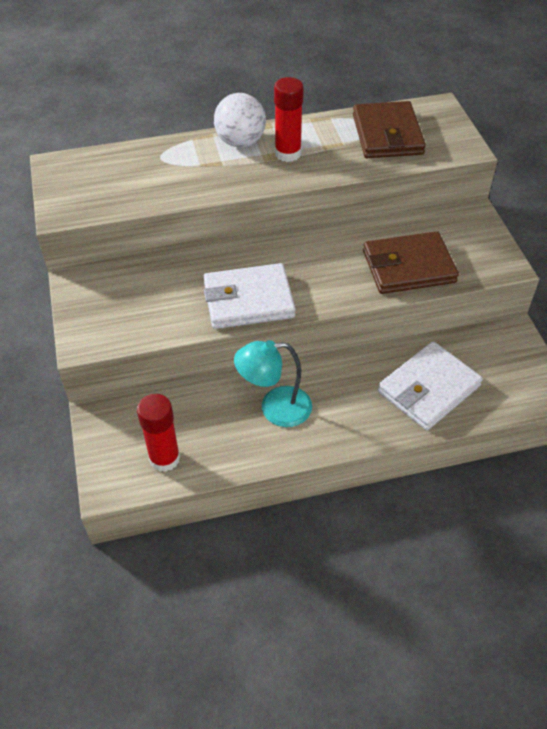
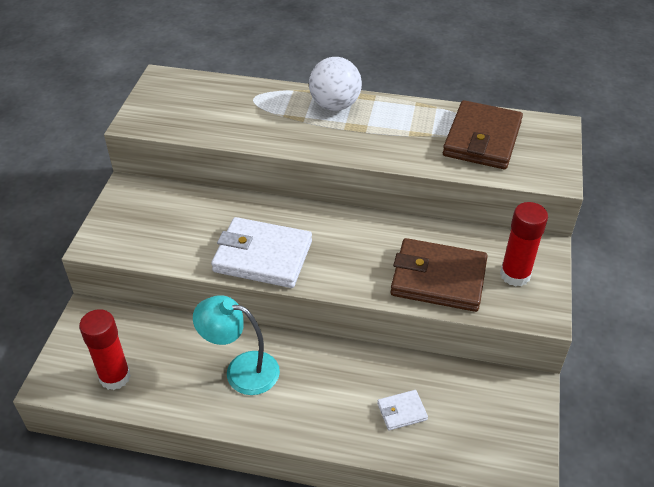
camera: 25 degrees right, 5 degrees down
(288, 153) = (371, 128): red glue stick -> red glue stick (515, 275)
(428, 389) = (402, 411): white wallet -> white wallet, size x0.46

